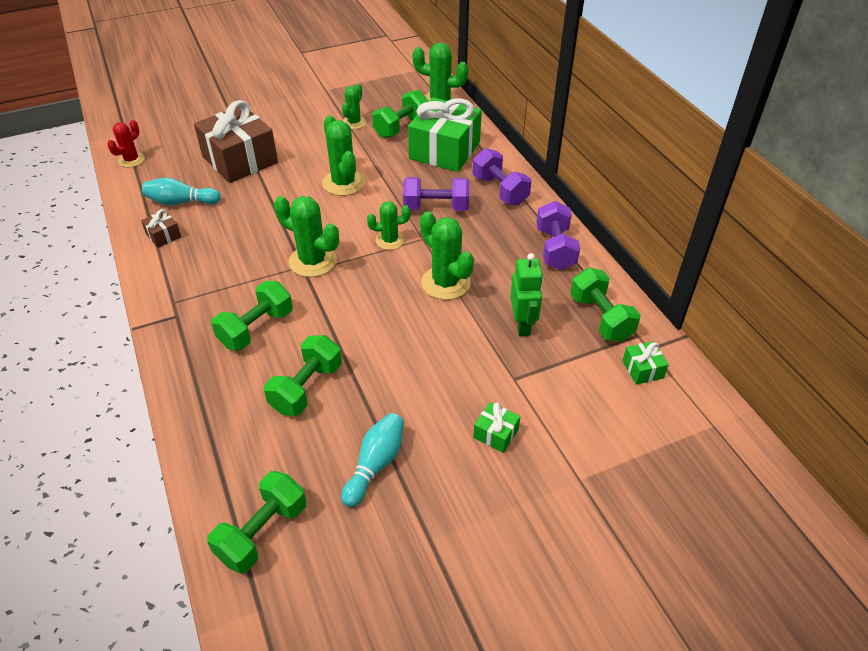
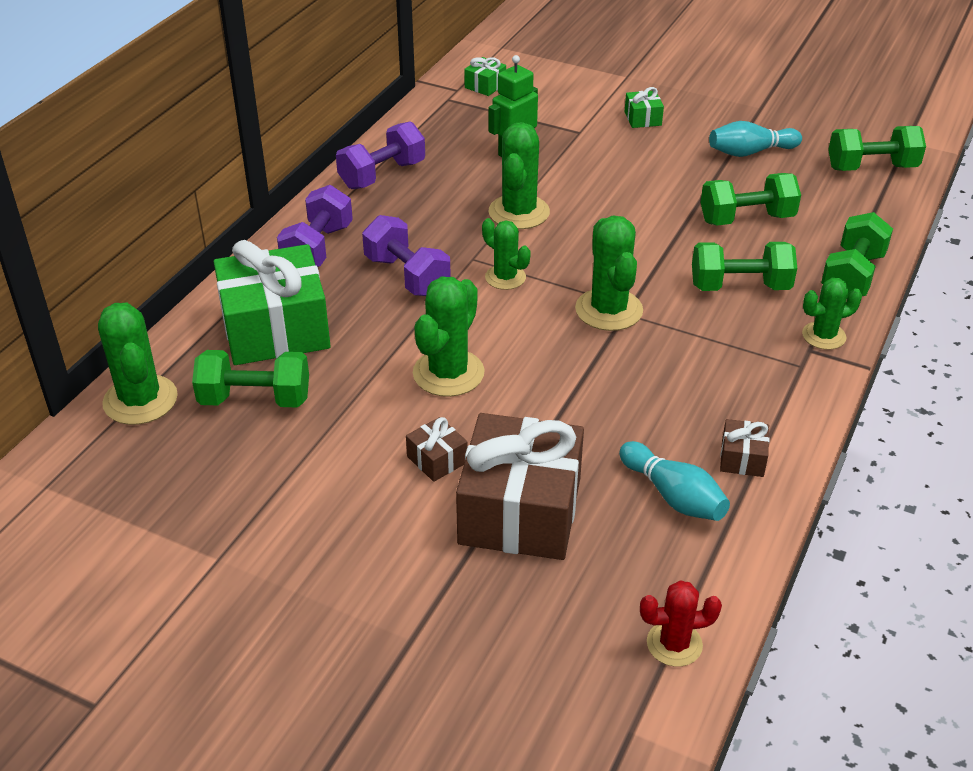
camera: 130 degrees left, 5 degrees down
(297, 154) = (437, 459): none -> brown gift
(354, 122) = (292, 455): green cactus -> green cactus (823, 336)
(601, 318) = (450, 120): green dumbbell -> green dumbbell (852, 276)

